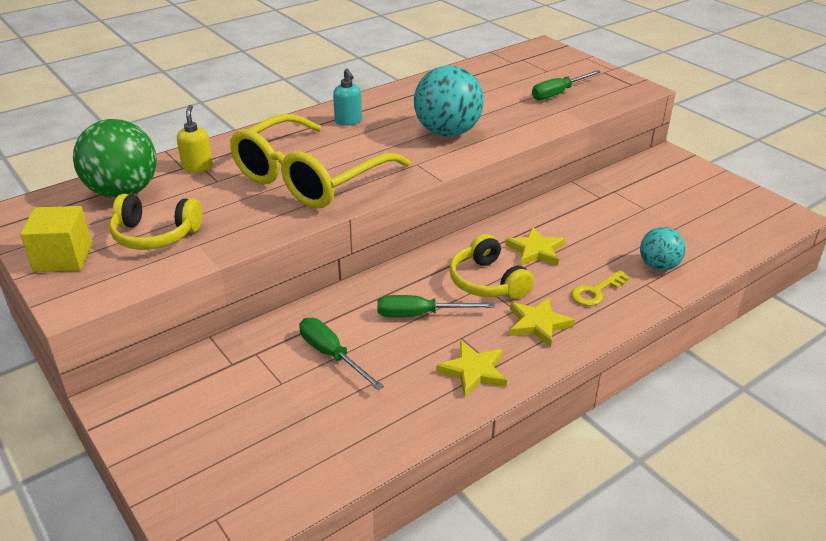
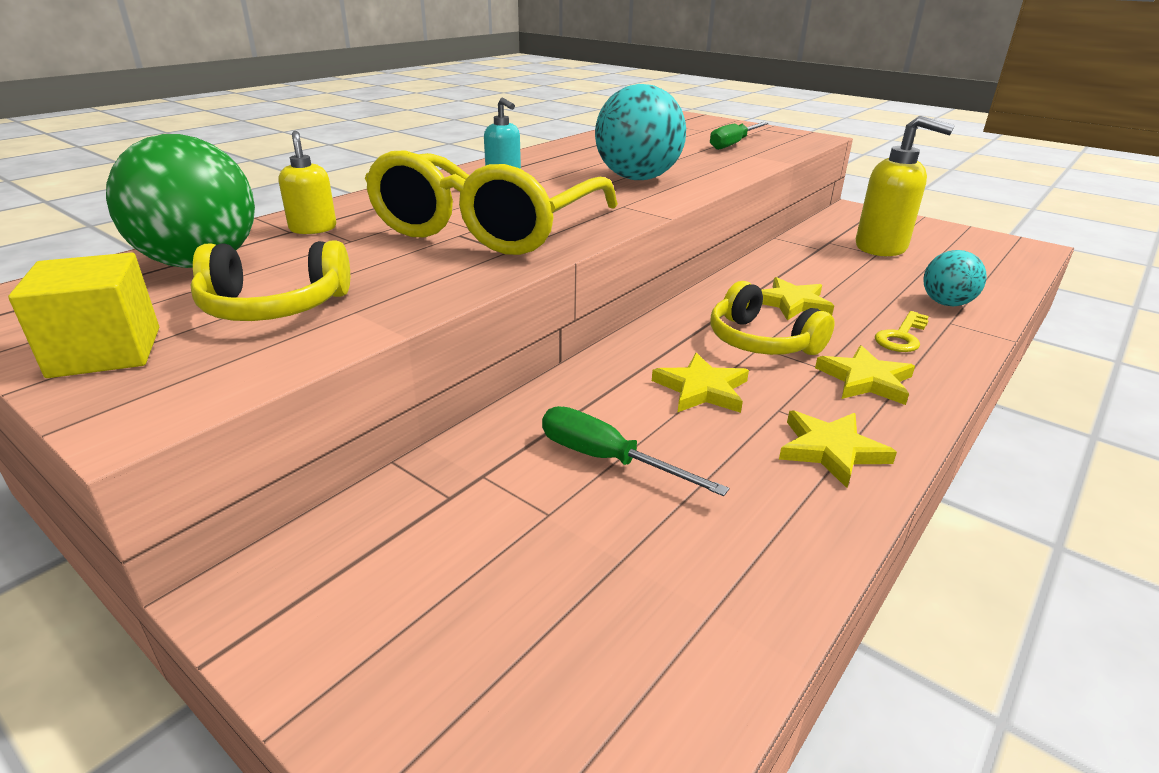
camera: 15 degrees left, 5 degrees down
(420, 314) = (701, 389): green screwdriver -> yellow star
(654, 202) = (881, 248): none -> yellow soap dispenser

